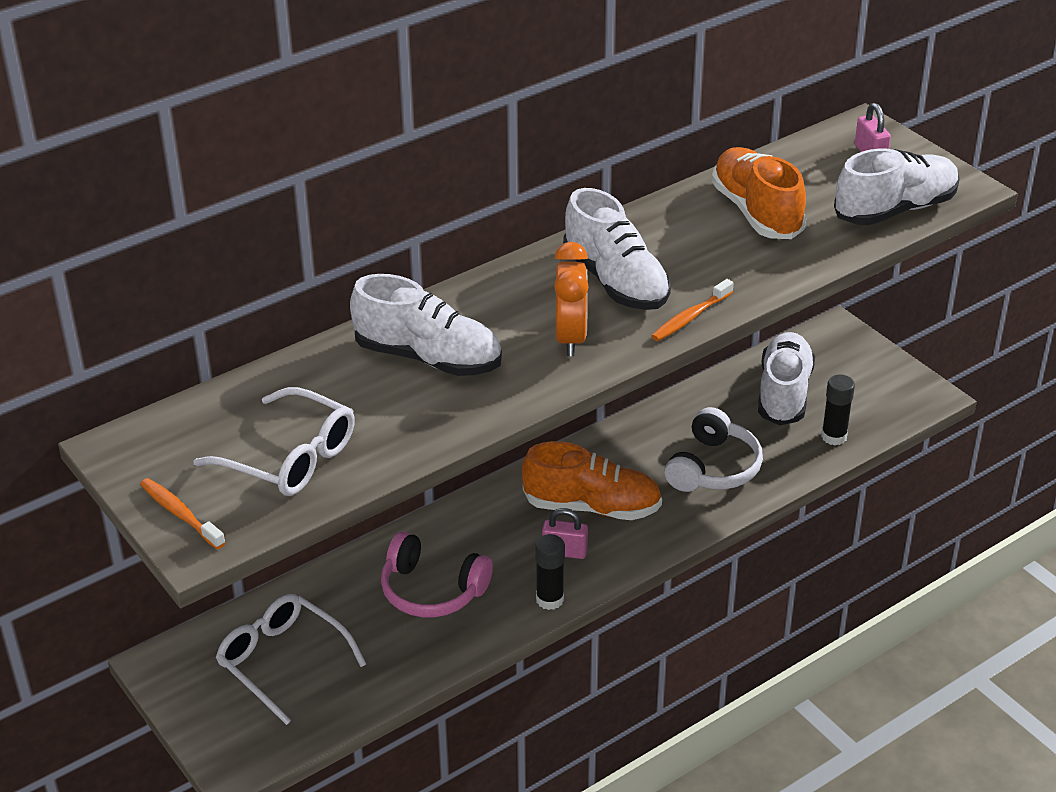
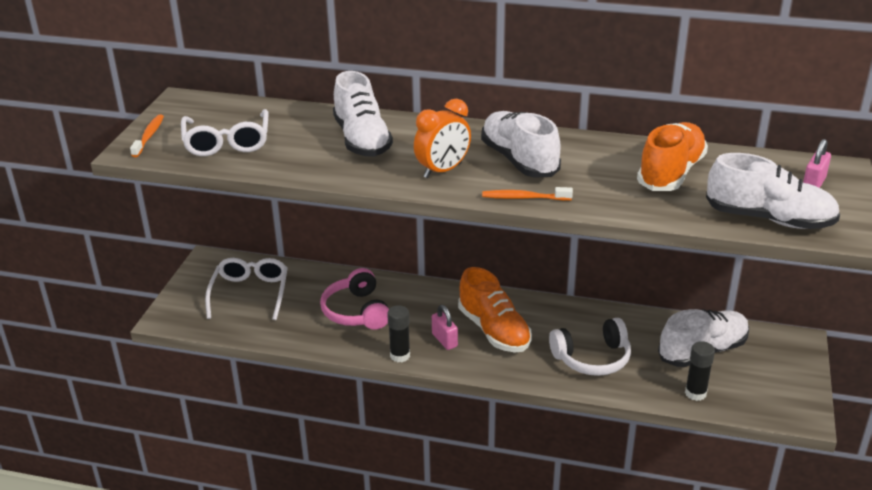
camera: 50 degrees right, 5 degrees down
(616, 282) = (519, 160): white shoe -> white shoe turned 135 degrees clockwise

